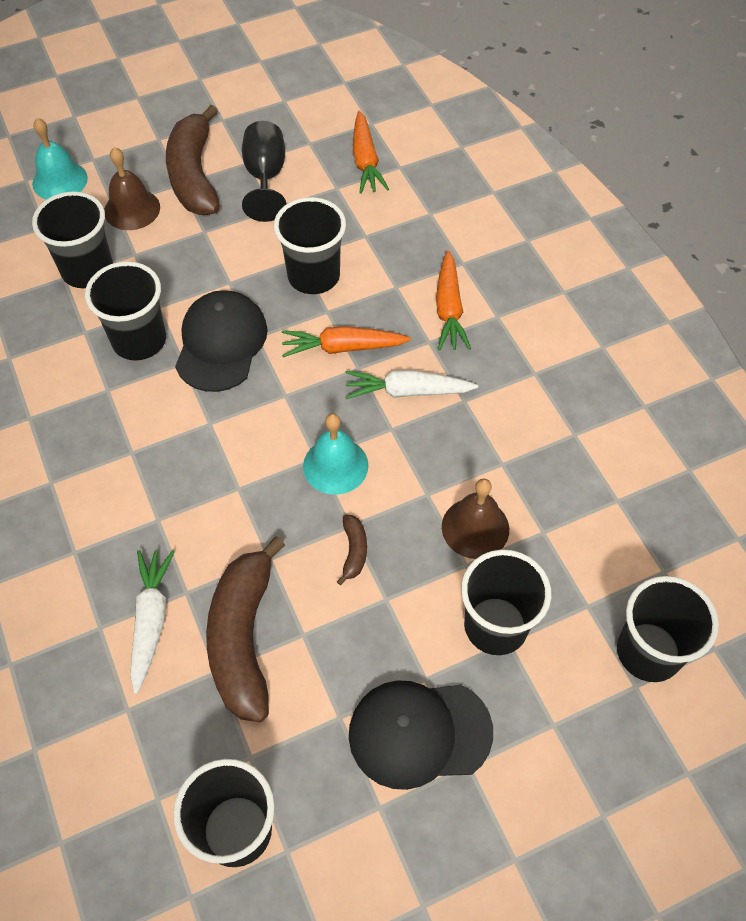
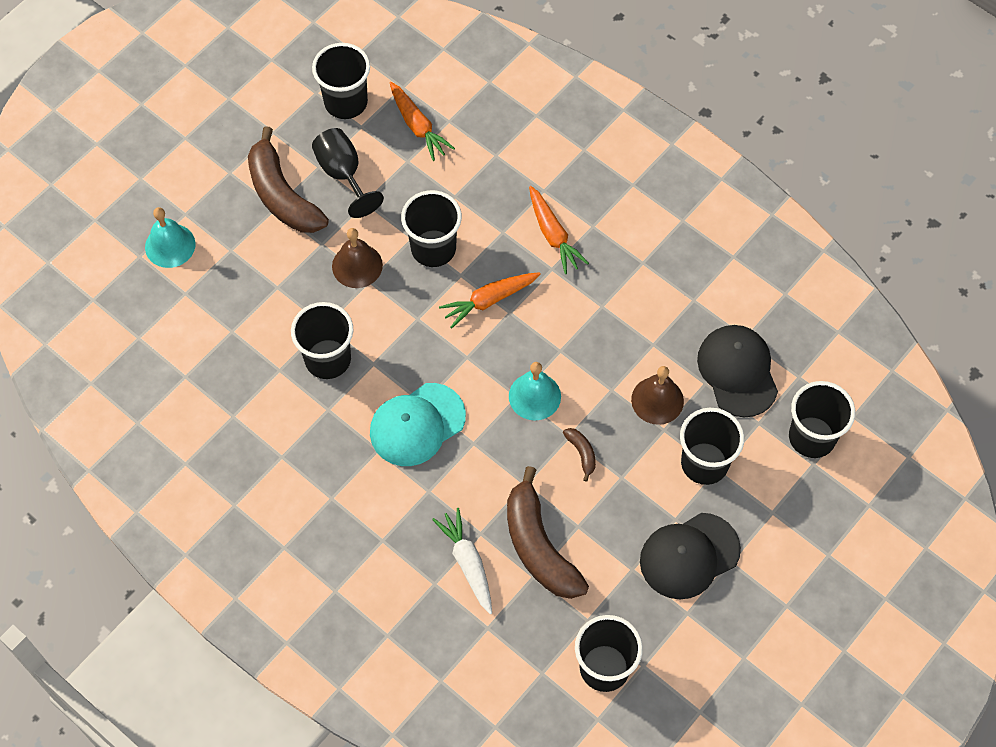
camera: 25 degrees left, 5 degrees up
(87, 270) = (247, 317): black cup -> black cup (346, 102)
(132, 209) = (249, 247): brown bell -> brown bell (357, 265)
(189, 443) = (417, 424): none -> turquoise cap
(221, 343) = (393, 335): black cap -> black cap (737, 371)
(407, 391) = (557, 316): white carrot -> none

